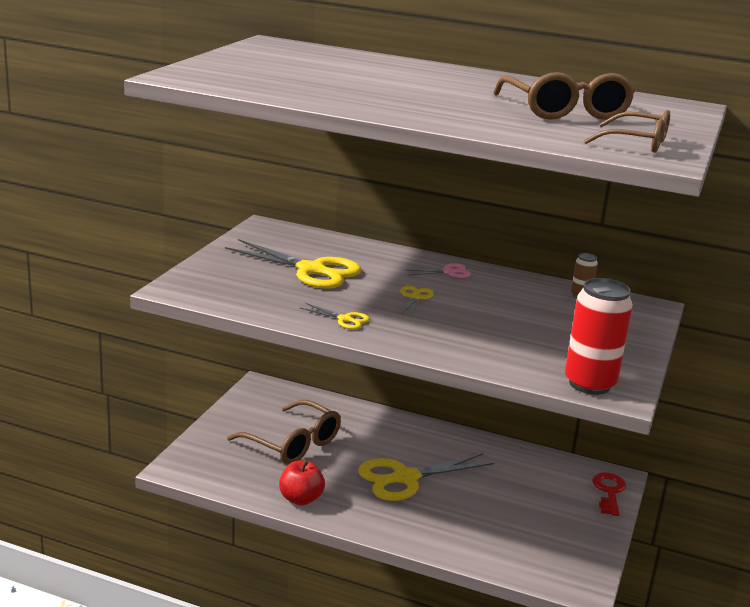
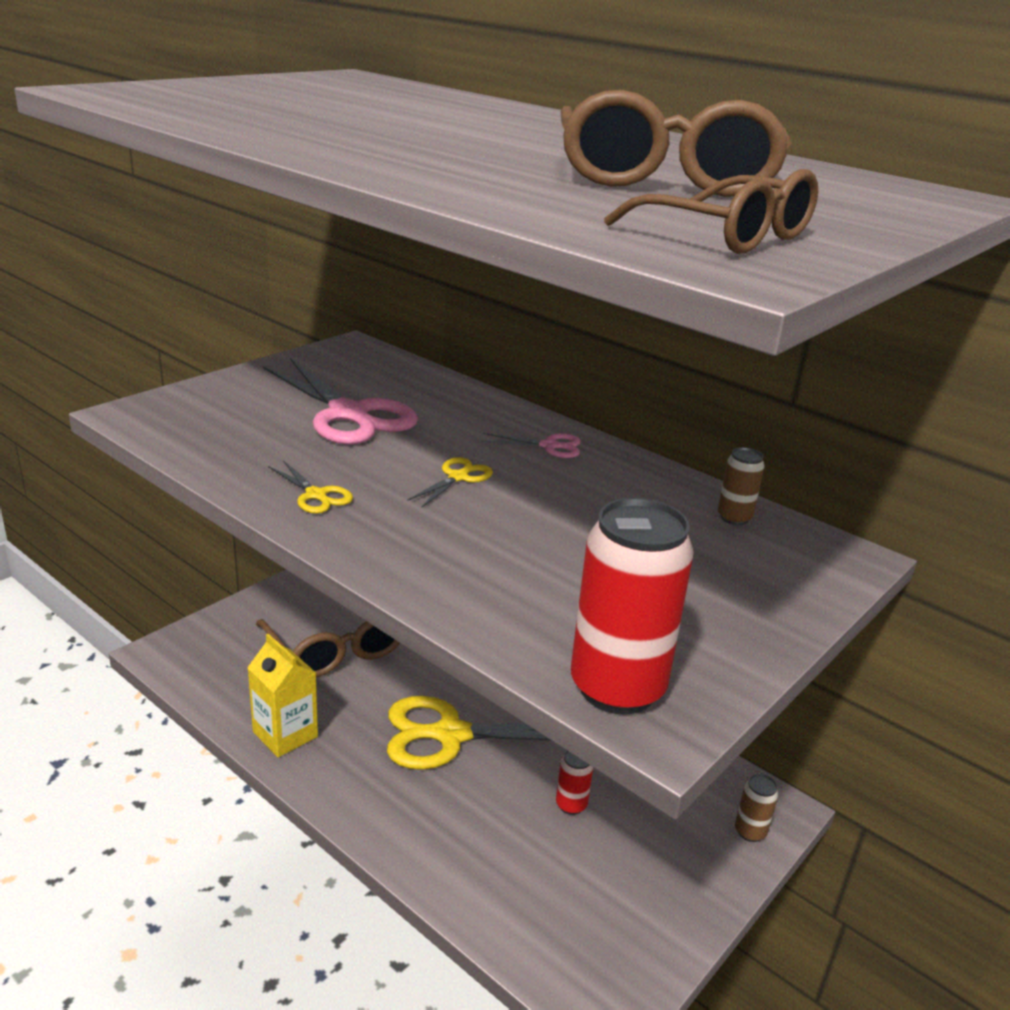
camera: 20 degrees right, 5 degrees up
(301, 499) = (285, 734): red apple -> yellow carton
(311, 270) = (348, 414): yellow scissors -> pink scissors
(502, 499) = (571, 805): none -> red can
(609, 491) = (750, 831): red key -> brown can

